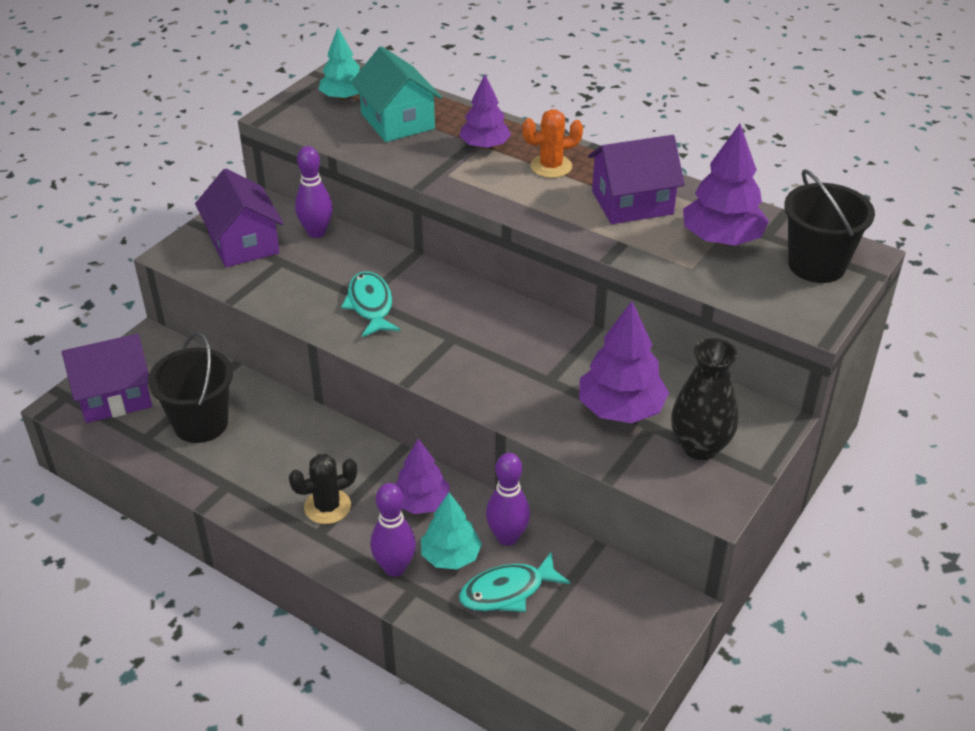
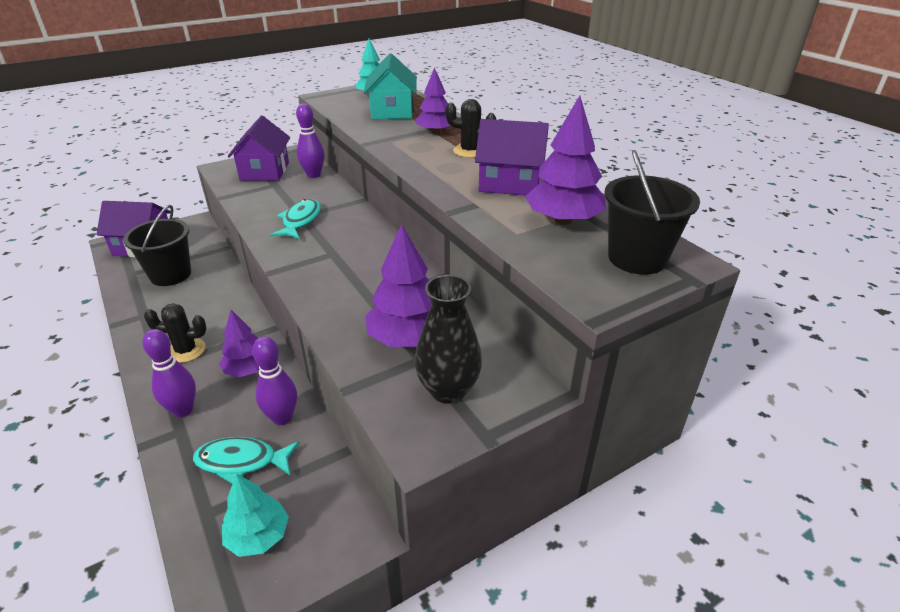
camera: 25 degrees right, 5 degrees down
(450, 556) = (228, 417): turquoise tree -> turquoise tree (258, 536)
(551, 166) = (470, 151): orange cactus -> black cactus

